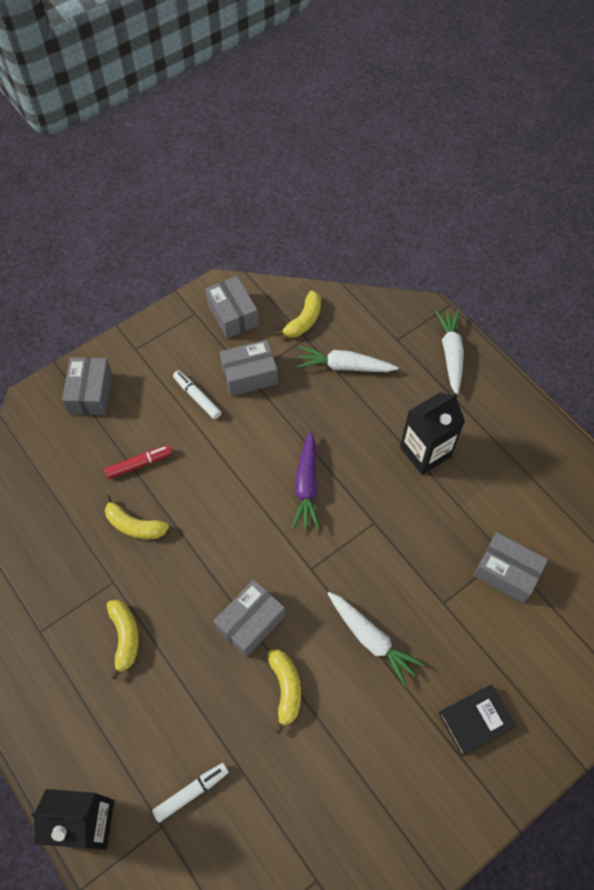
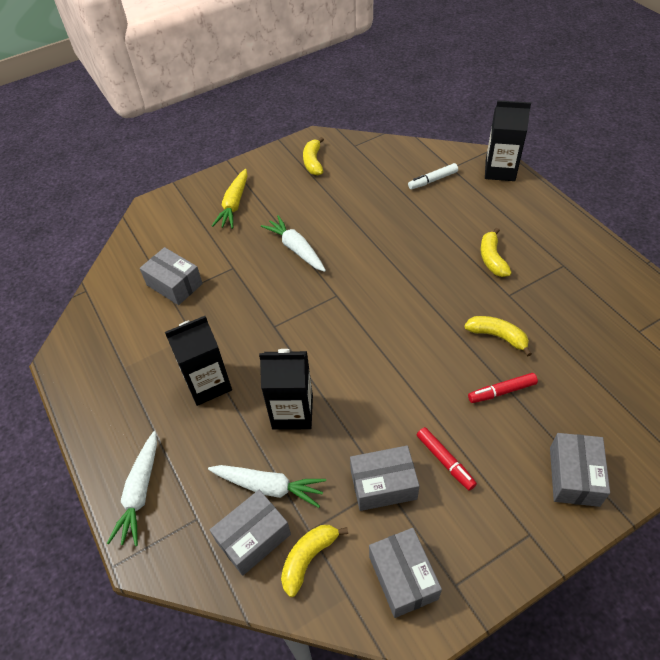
camera: 170 degrees left, 10 degrees down
(197, 397) = (445, 461): white marker -> red marker
(250, 622) = (390, 263): grey box -> grey box (253, 538)
(285, 688) = (365, 225): yellow banana -> yellow banana (313, 162)
(306, 485) = (331, 360): purple carrot -> none
(336, 430) = (292, 412): none -> black carton
(475, 720) = (234, 204): black book -> yellow carrot

